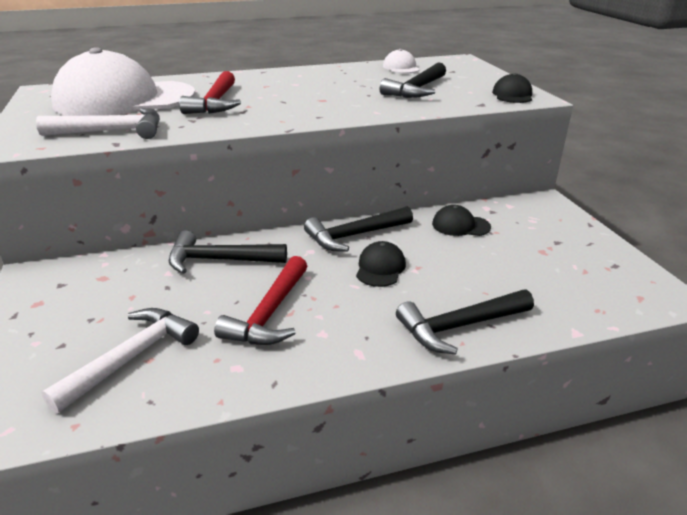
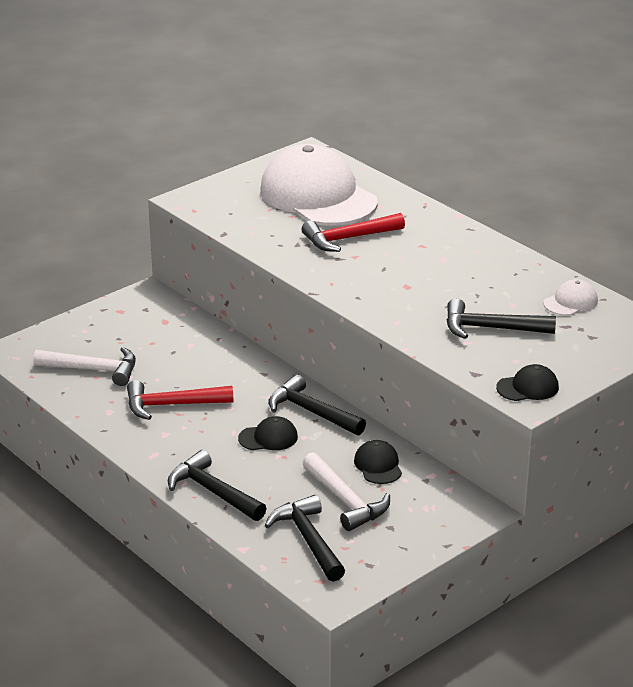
camera: 65 degrees right, 0 degrees up
(112, 131) = (244, 222): white hammer -> white hammer (346, 500)
(219, 260) = (223, 360): black hammer -> black hammer (308, 540)

